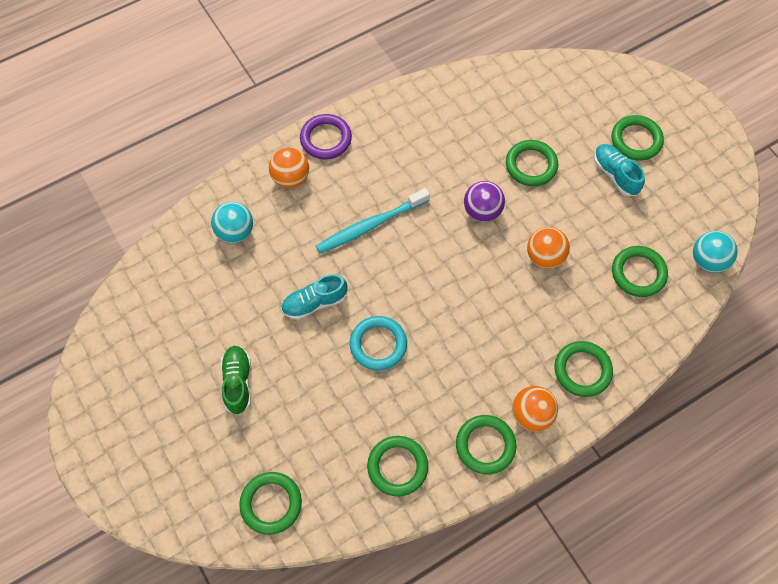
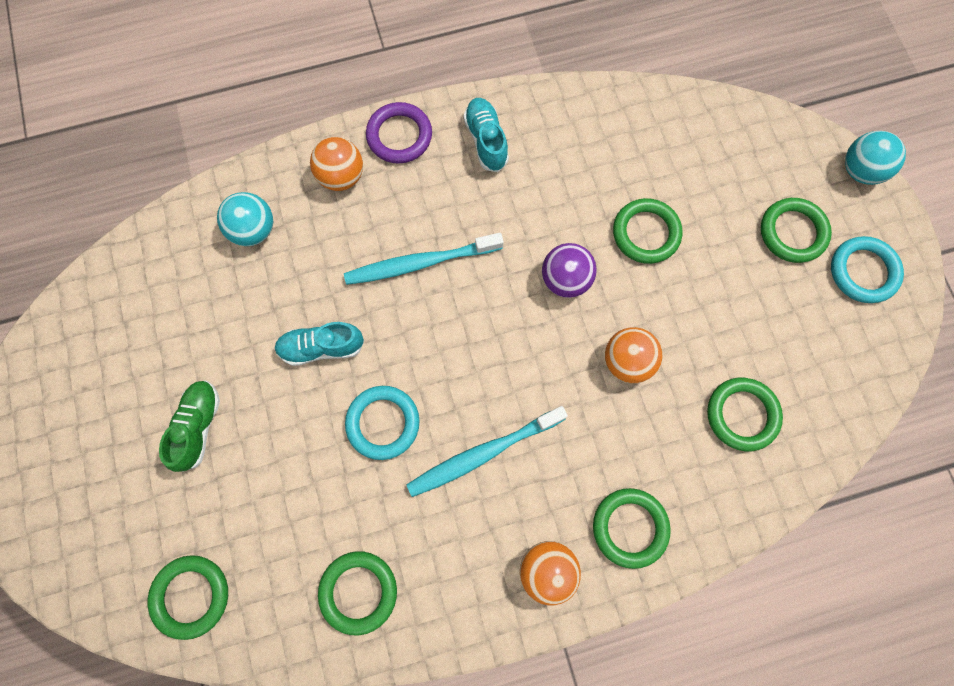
camera: 15 degrees right, 10 degrees up
(459, 347) = (482, 453): none -> turquoise toothbrush
(485, 445) = (476, 594): green ring -> none
(615, 174) = (751, 272): turquoise shoe -> turquoise shoe (486, 141)
(694, 155) = (863, 271): none -> turquoise ring
(708, 261) = (839, 421): turquoise ball -> turquoise ball (859, 170)

